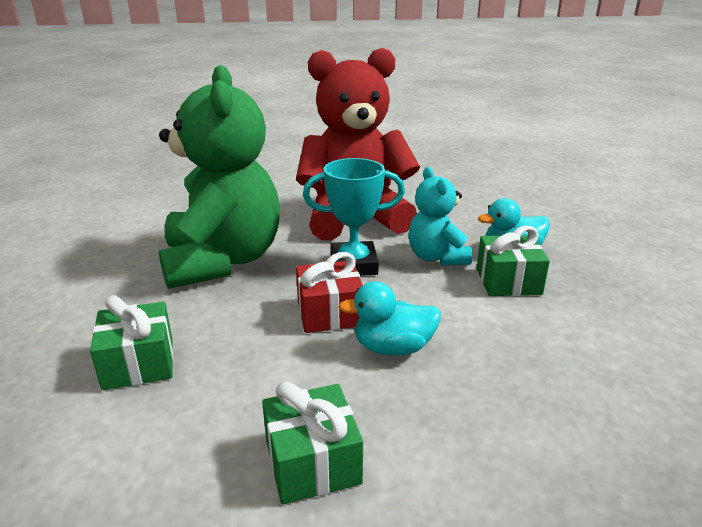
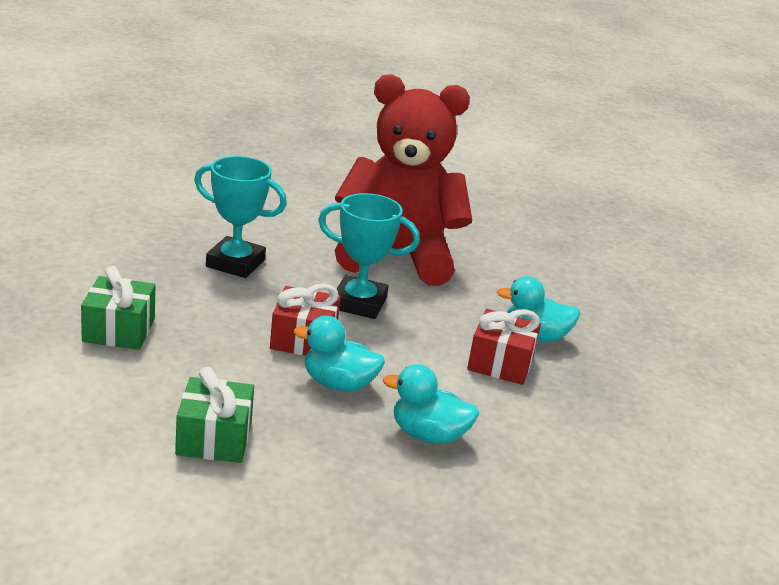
camera: 15 degrees right, 0 degrees up
(222, 261) = (235, 263): green teddy bear -> turquoise trophy
(437, 257) = (449, 320): turquoise teddy bear -> none
(508, 281) = (500, 363): green gift -> red gift
(514, 373) = (428, 435): none -> turquoise duck

